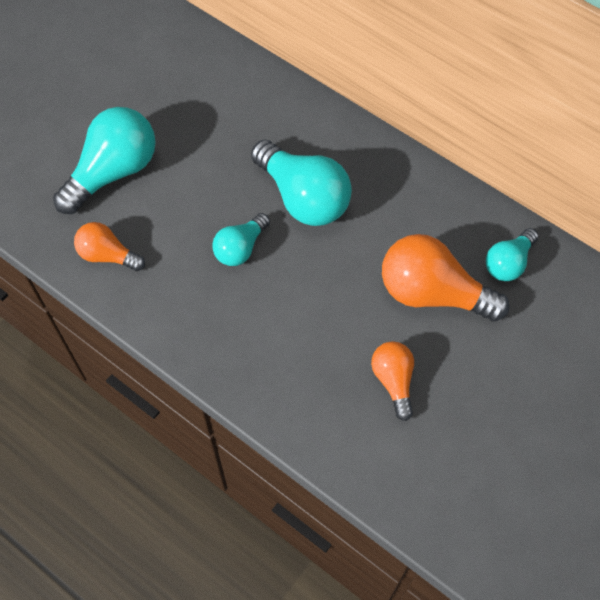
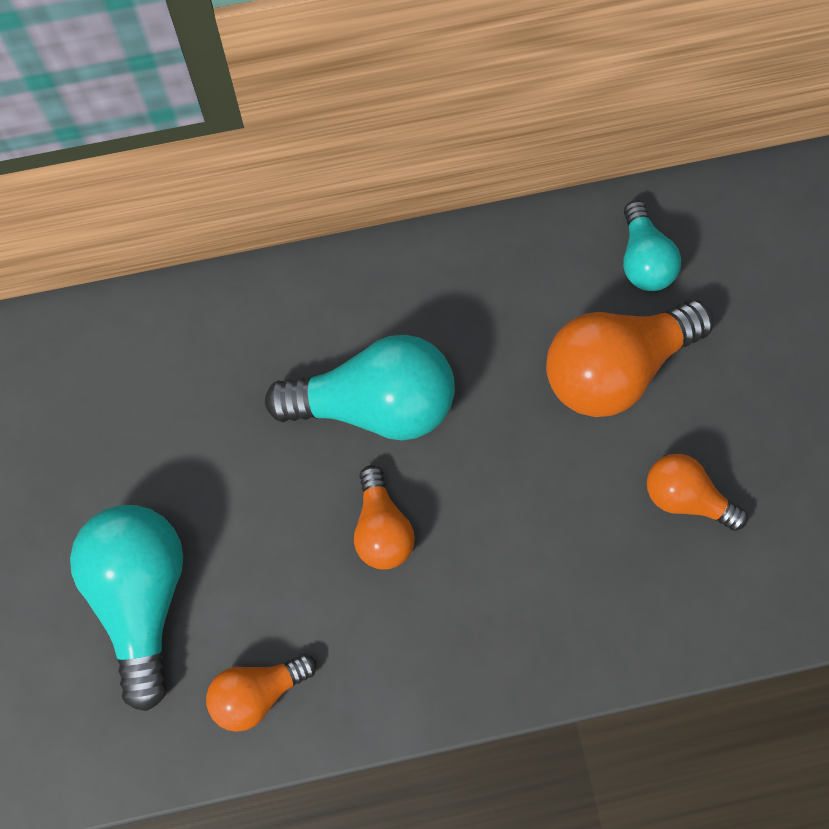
camera: 50 degrees left, 10 degrees up
(240, 248) = (381, 528): turquoise light bulb -> orange light bulb

